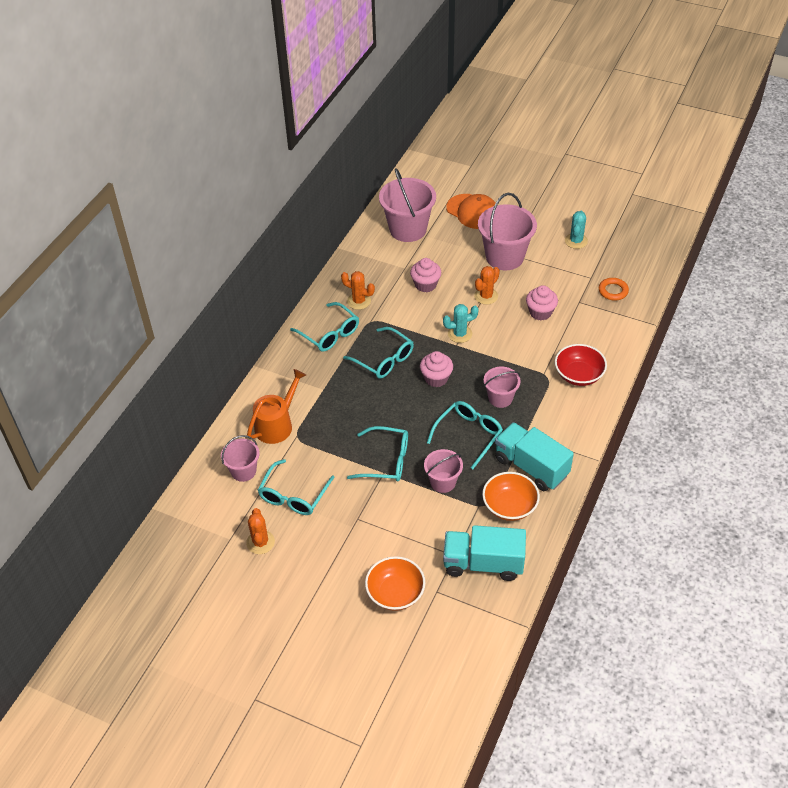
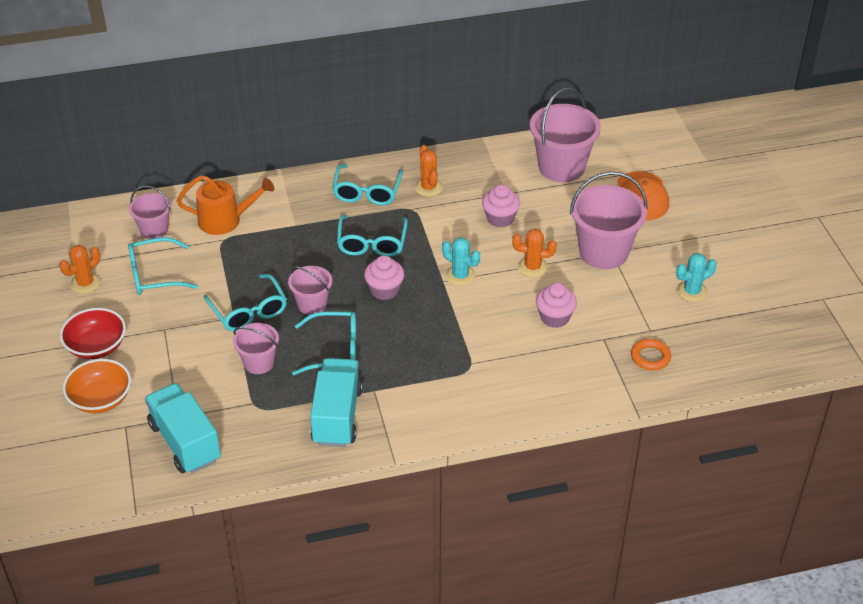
camera: 50 degrees right, 5 degrees down
(500, 398) = (405, 348): pink bucket -> pink bucket (312, 304)
(509, 506) = (272, 425): orange bowl -> none
(578, 375) = (497, 390): red bowl -> red bowl (96, 346)

